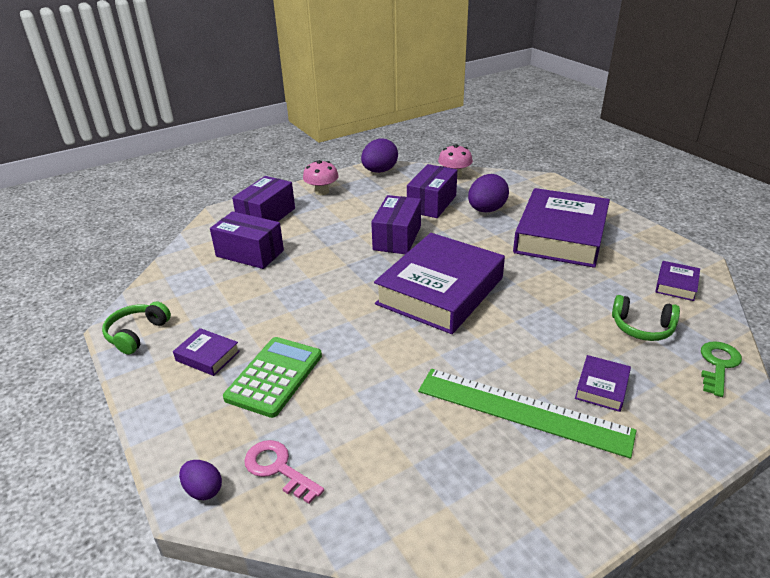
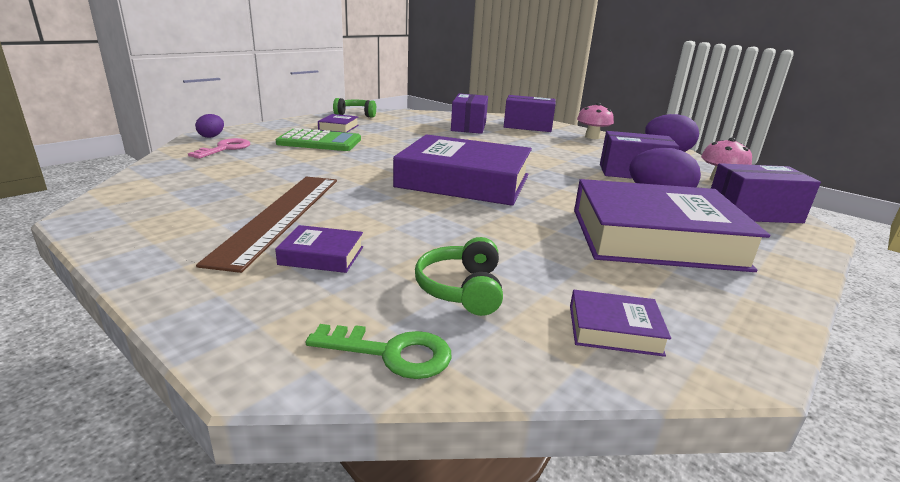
camera: 70 degrees right, 10 degrees down
(397, 238) = (544, 163): purple box -> purple box (753, 212)
(522, 411) = (280, 216): green ruler -> brown ruler

